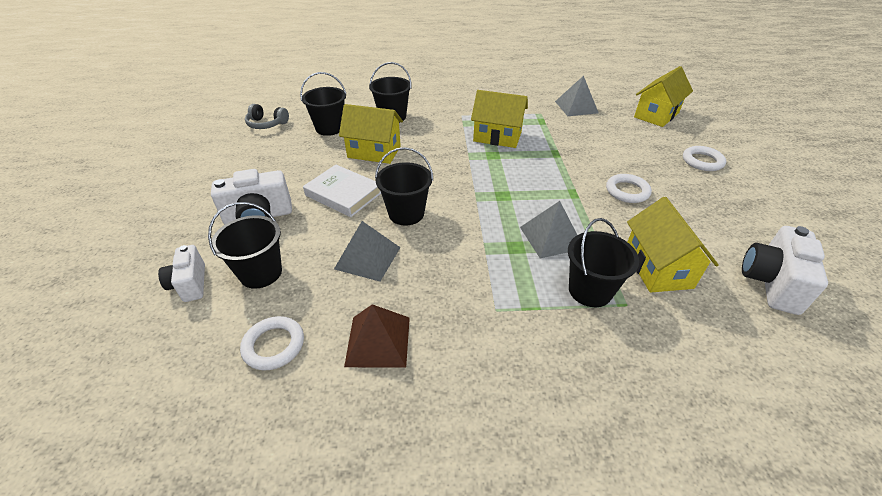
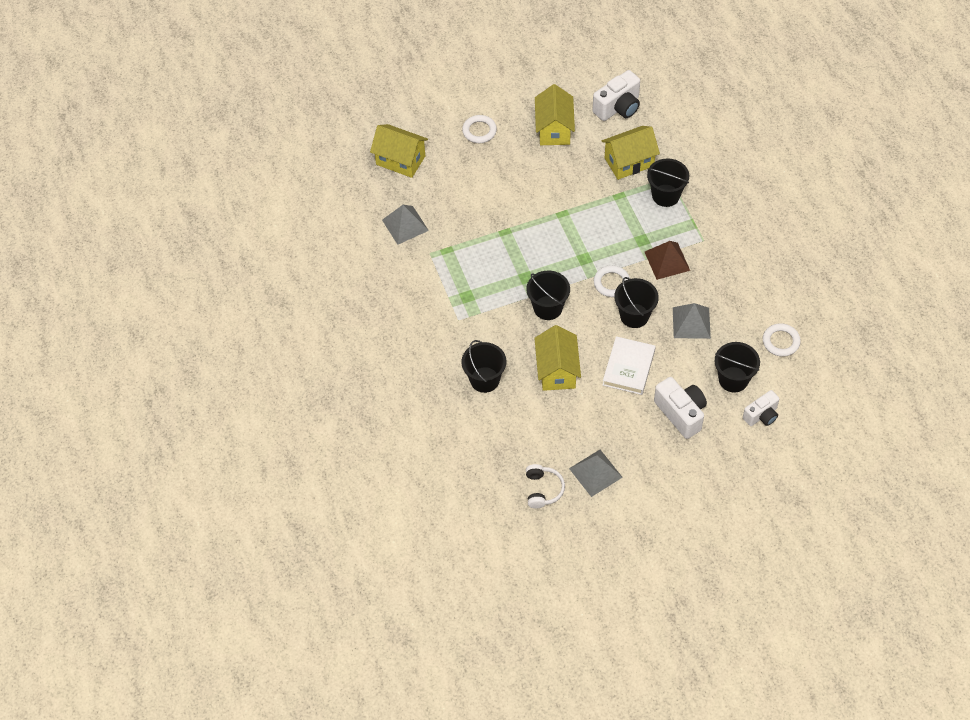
camera: 105 degrees left, 15 degrees up
(267, 124) = (543, 490): grey headphones -> white headphones
(330, 128) = (529, 427): black bucket -> black bucket (548, 308)
(378, 341) = (753, 291): brown pyramid -> brown pyramid (667, 261)
(497, 137) = (492, 280): yellow house -> yellow house (554, 129)
(551, 237) = (623, 221): grey pyramid -> grey pyramid (595, 472)
(627, 191) = (545, 179): white ring -> white ring (611, 283)
(771, 283) = (618, 107): white camera -> white camera turned 45 degrees counterclockwise

